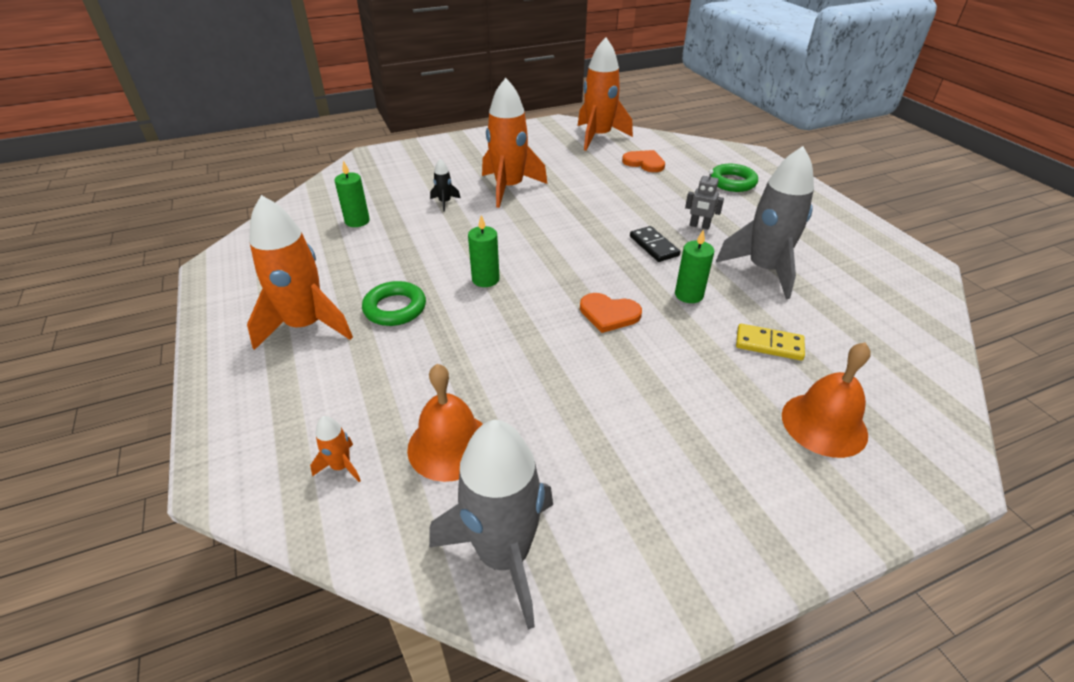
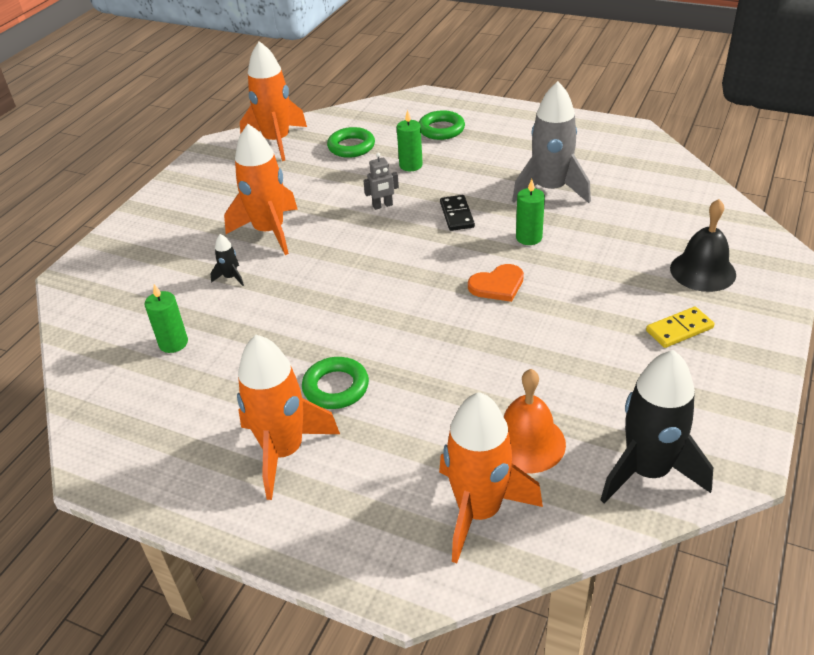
camera: 40 degrees left, 0 degrees up
(341, 466) = (479, 511): orange rocket -> orange rocket, size x2.37
(485, 279) = (371, 318): green candle -> green candle (411, 165)
(504, 555) = (647, 471): grey rocket -> black rocket
(644, 163) = (351, 147): orange heart -> green ring
(653, 246) = (456, 215): black domino -> black domino turned 60 degrees clockwise
(699, 226) = (466, 180): grey robot -> grey robot (382, 206)
(769, 344) = (617, 241): yellow domino -> yellow domino (679, 329)
(824, 424) = (702, 271): orange bell -> black bell

